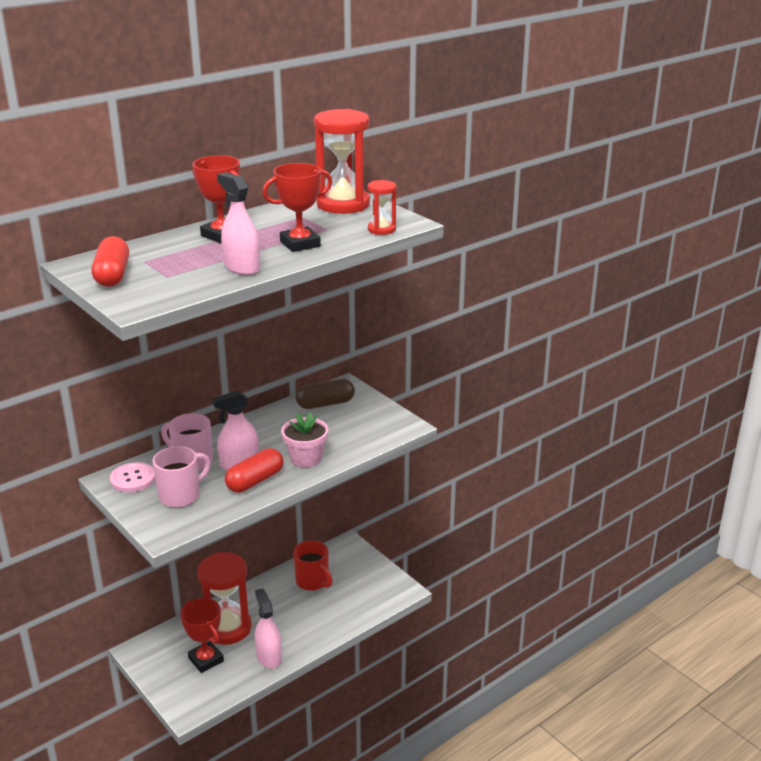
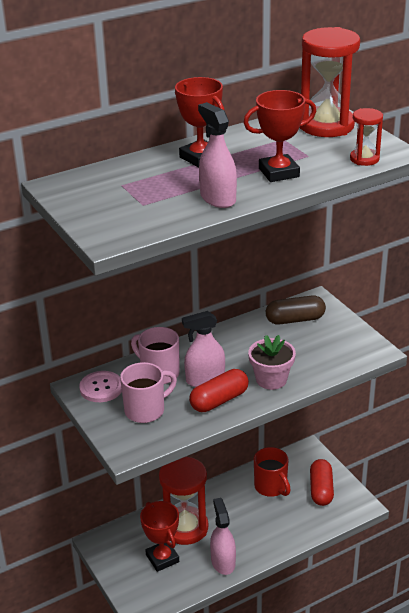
camera: 10 degrees right, 5 degrees up
(112, 275) = (90, 200): red capsule -> red capsule (321, 490)

